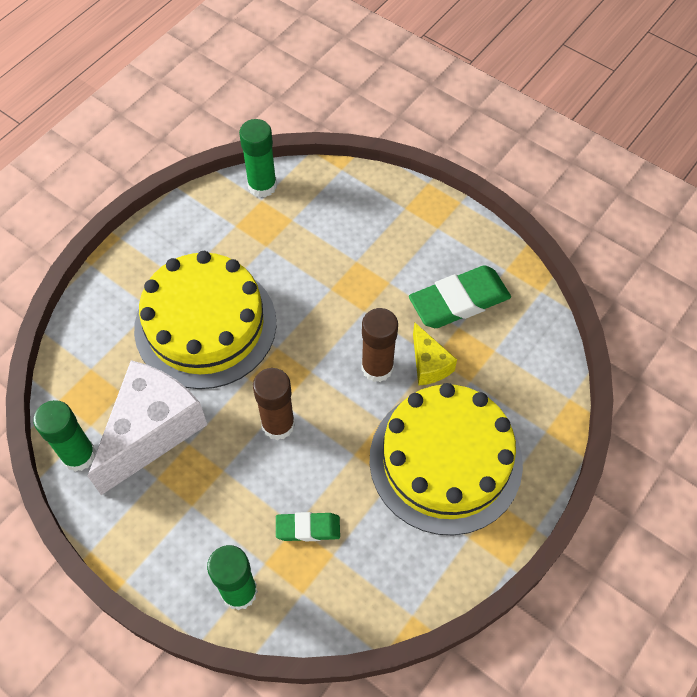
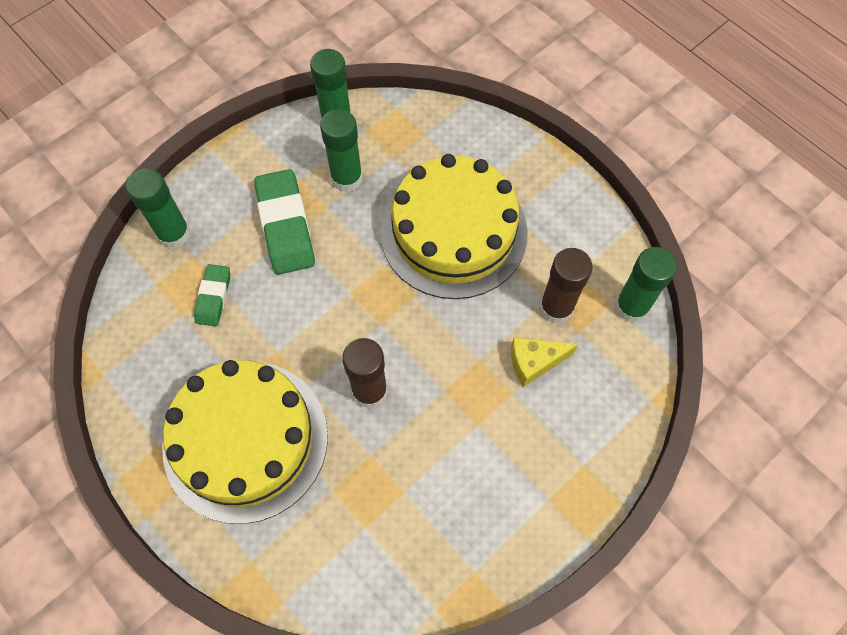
camera: 100 degrees right, 5 degrees up
(152, 431) = (346, 178): white cheese -> green glue stick
(278, 424) = (327, 285): brown glue stick -> brown glue stick (556, 308)
(429, 364) = (362, 447): yellow cheese -> yellow cheese (534, 363)
(459, 301) = (438, 501): green eraser -> green eraser (285, 226)

